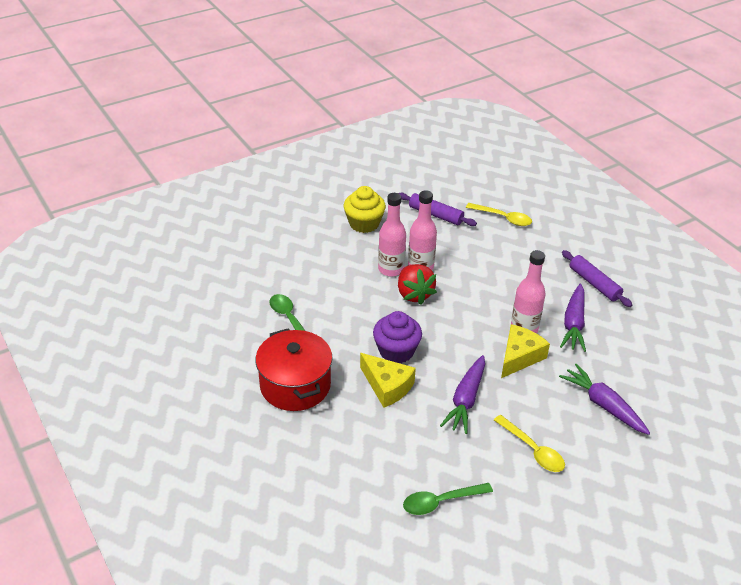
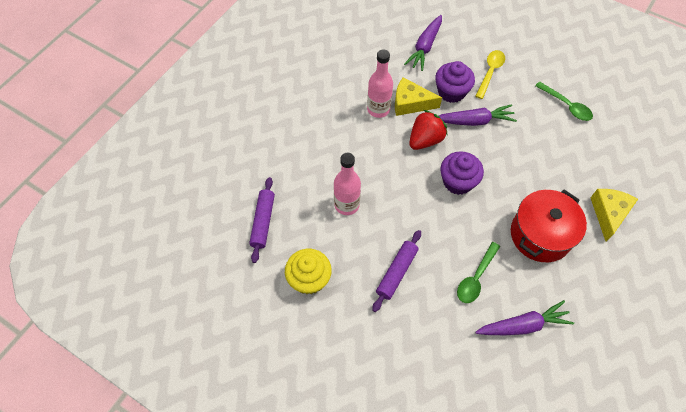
camera: 115 degrees left, 20 degrees up
(387, 386) = (496, 173): yellow cheese -> yellow cheese (608, 214)
(391, 269) = (363, 226): pink bottle -> none
(414, 294) = (385, 195): red strawberry -> red strawberry (425, 140)
(503, 218) = (241, 166): yellow spoon -> none
(519, 399) = (451, 92): none -> purple cupcake
(573, 323) = (354, 81): purple carrot -> purple carrot (522, 325)
(594, 283) = (298, 80): purple rolling pin -> purple rolling pin (396, 272)

